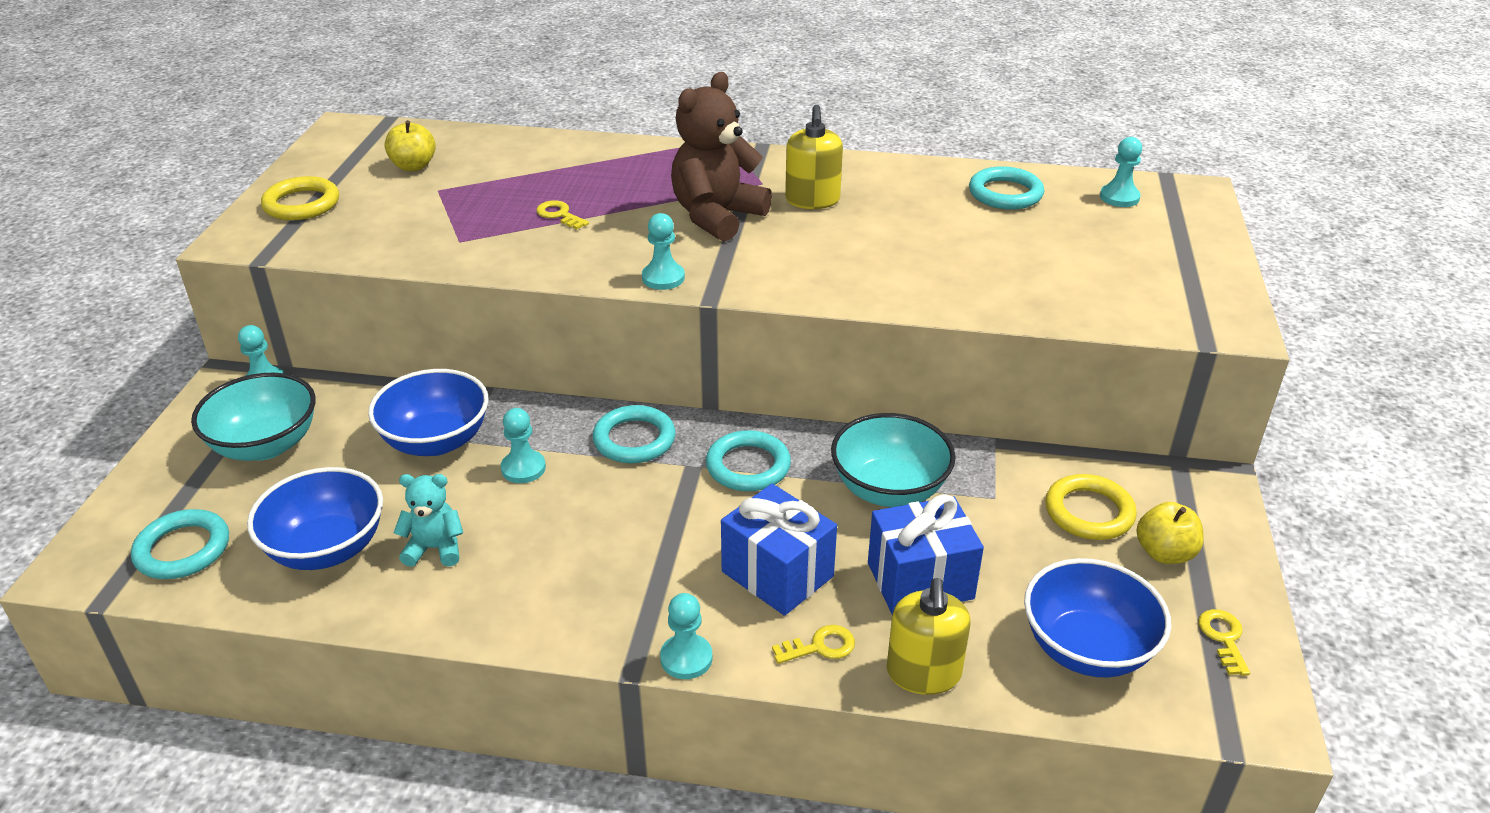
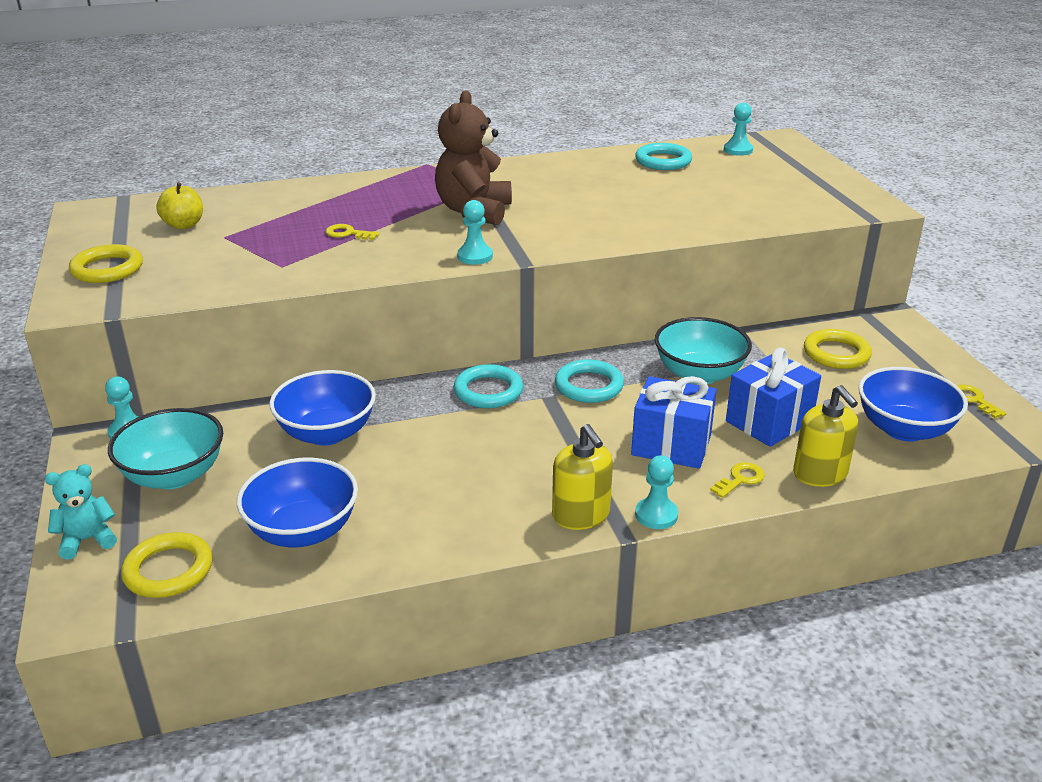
camera: 25 degrees left, 5 degrees down
(183, 549) = (168, 570): turquoise ring -> yellow ring
(435, 548) = (396, 504): turquoise teddy bear -> turquoise teddy bear (87, 540)
(523, 468) = (418, 432): turquoise pawn -> none
(812, 200) = (534, 189): yellow soap dispenser -> yellow soap dispenser (581, 515)
(1164, 553) = (900, 364): yellow apple -> none

